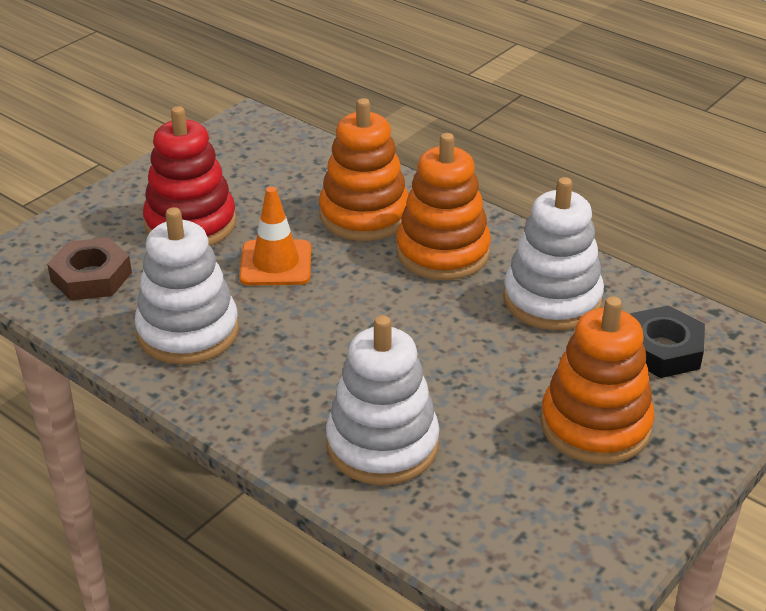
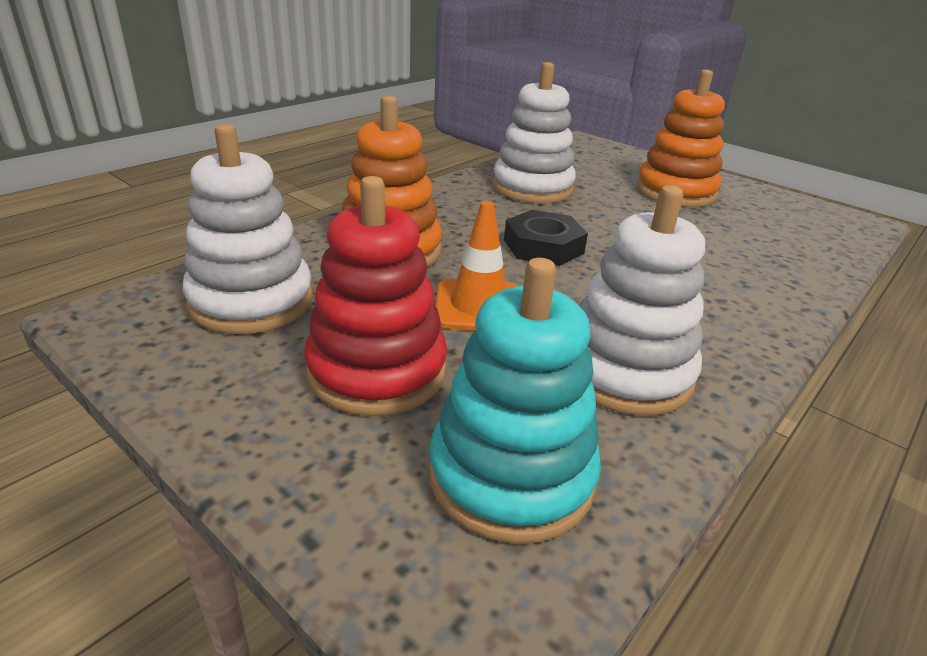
camera: 90 degrees left, 5 degrees down
(91, 277) = (511, 476): brown nut -> turquoise stacking toy
(382, 445) = (746, 266): white stacking toy -> white stacking toy (251, 301)
(442, 252) = (464, 220): orange stacking toy -> none
(662, 350) = (585, 165): black nut -> black nut (543, 246)

